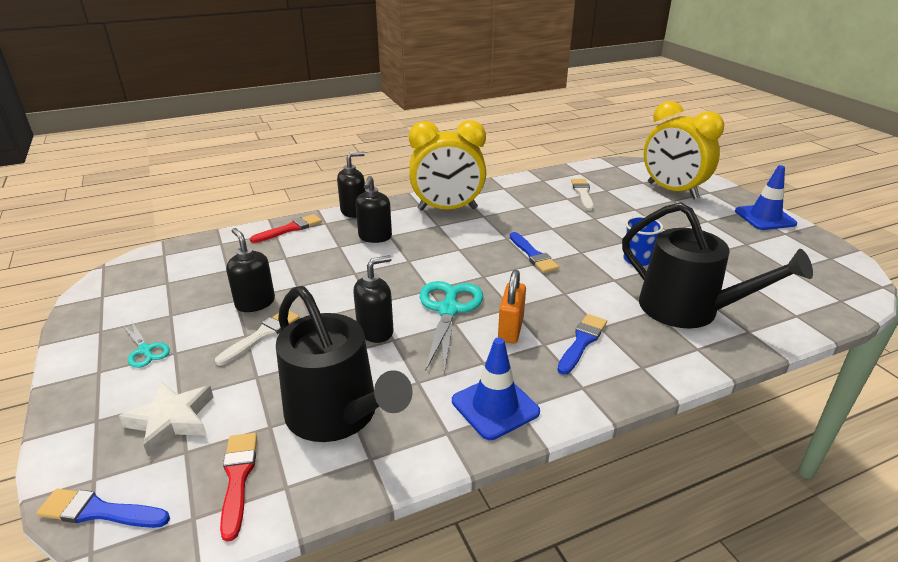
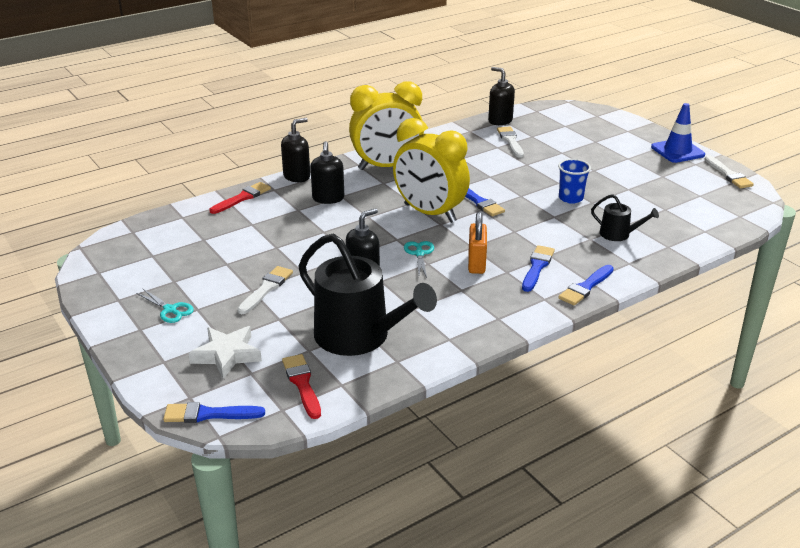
camera: 10 degrees left, 0 degrees up
(255, 303) = (245, 264): black soap dispenser -> black soap dispenser (500, 121)
(448, 310) = (419, 254): turquoise scissors -> turquoise scissors, size x0.54
(495, 406) = (480, 318): blue traffic cone -> none
(638, 377) = (585, 287): none -> blue brush
(672, 191) = (593, 132): yellow clock -> yellow clock (429, 213)
(688, 309) = (618, 234): black watering can -> black watering can, size x0.46
(825, 248) = (728, 174): none -> white brush

